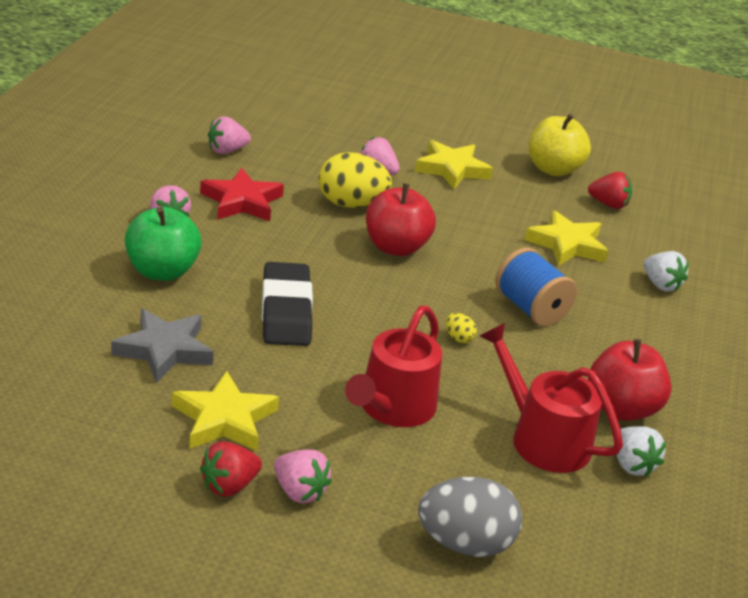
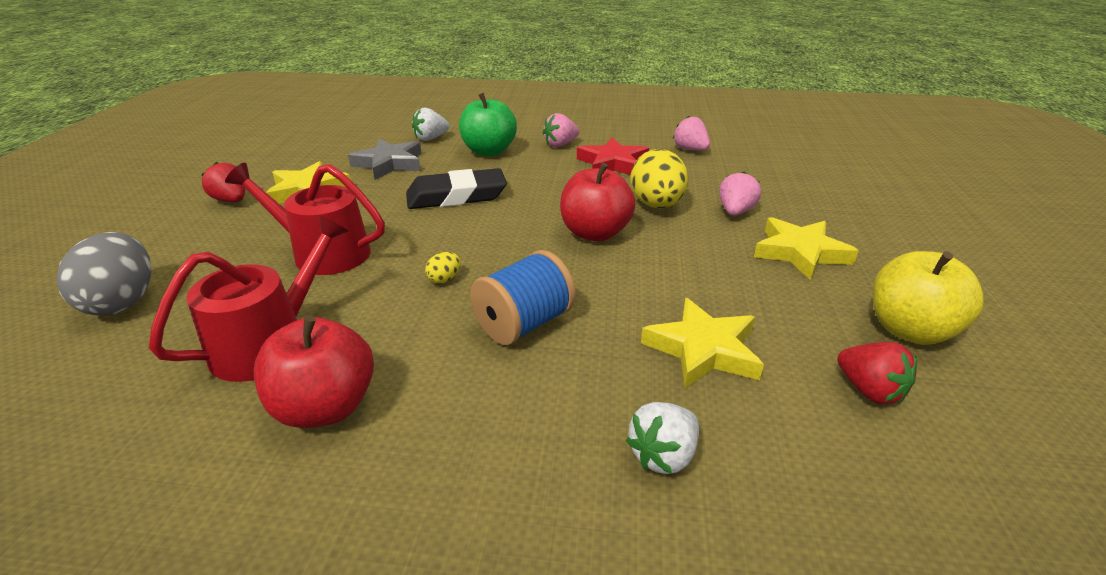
camera: 85 degrees right, 0 degrees up
(299, 492) = (217, 224): pink strawberry -> none
(608, 204) = (869, 391): red strawberry -> red strawberry turned 45 degrees counterclockwise
(631, 465) = (207, 418): white strawberry -> white strawberry (431, 138)

